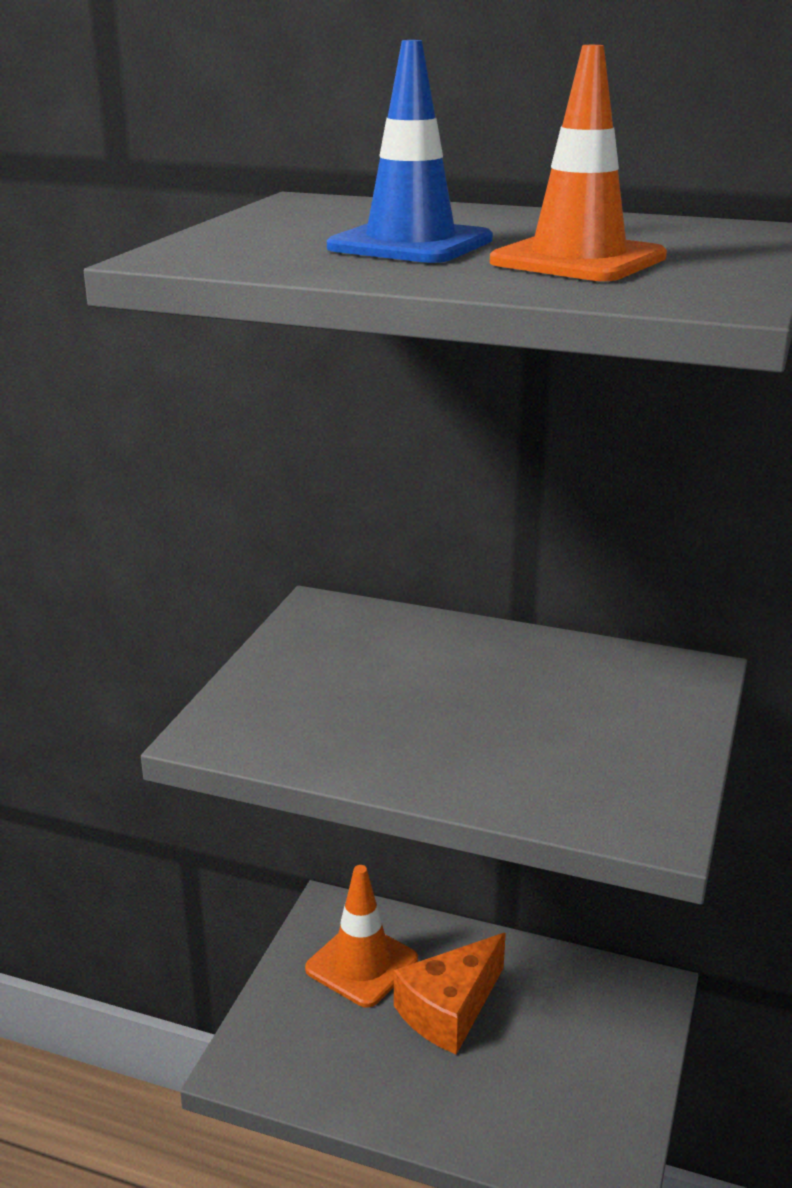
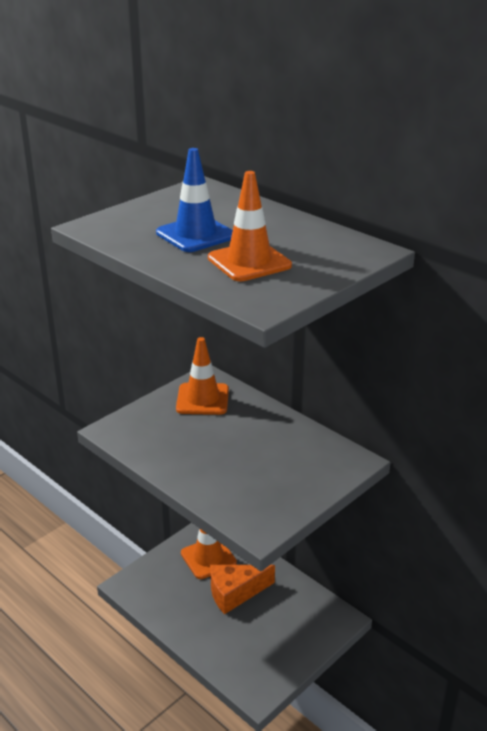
camera: 25 degrees right, 5 degrees up
(345, 642) = (202, 399): none -> orange traffic cone

